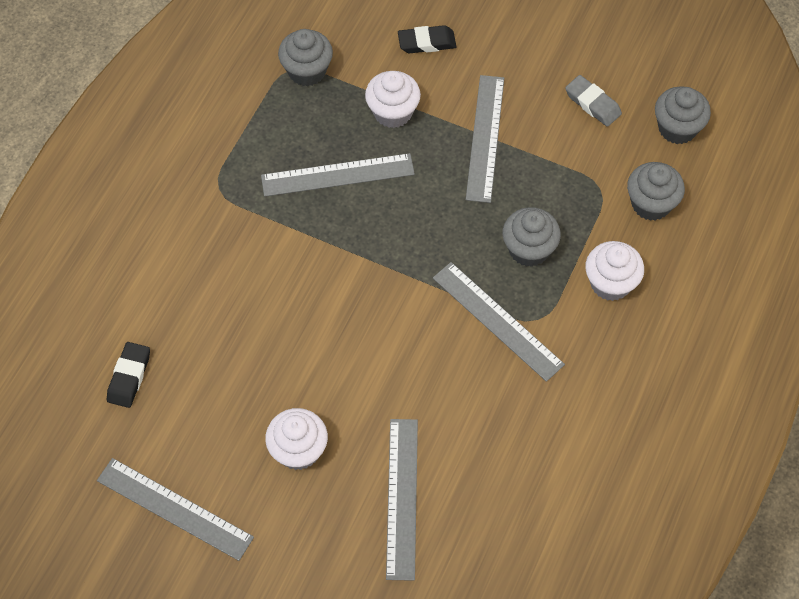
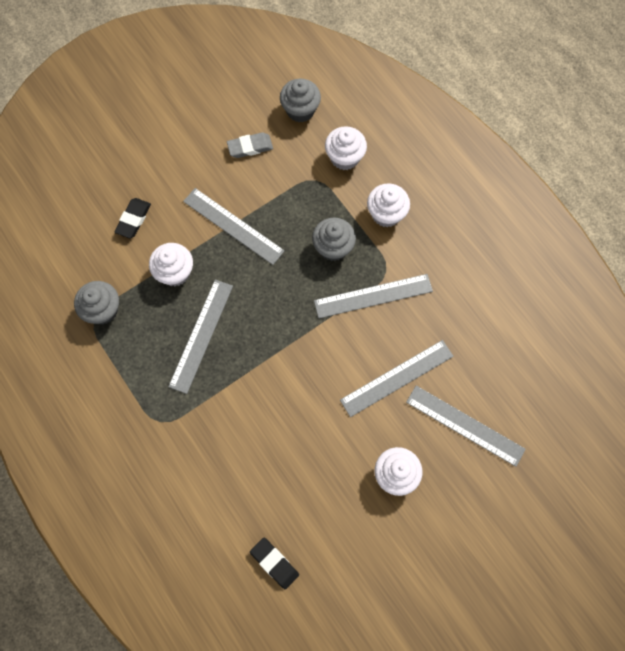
camera: 60 degrees left, 10 degrees up
(174, 508) = (393, 581): grey ruler -> grey ruler (397, 378)
(651, 204) = (344, 157): grey cupcake -> white cupcake

